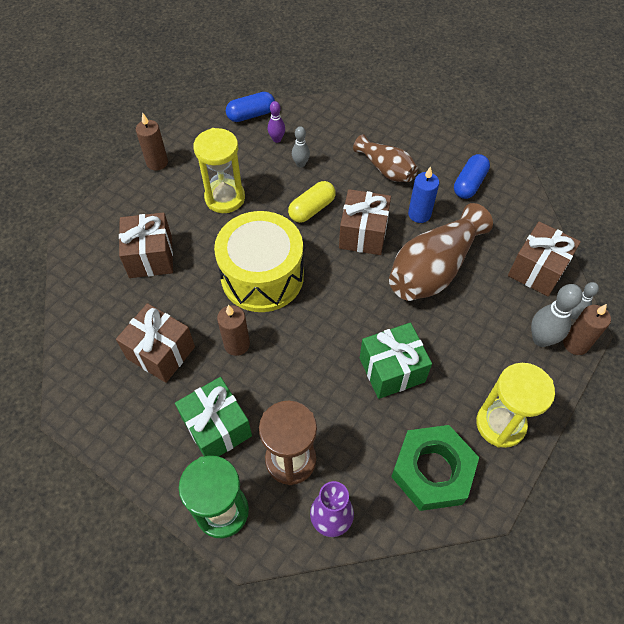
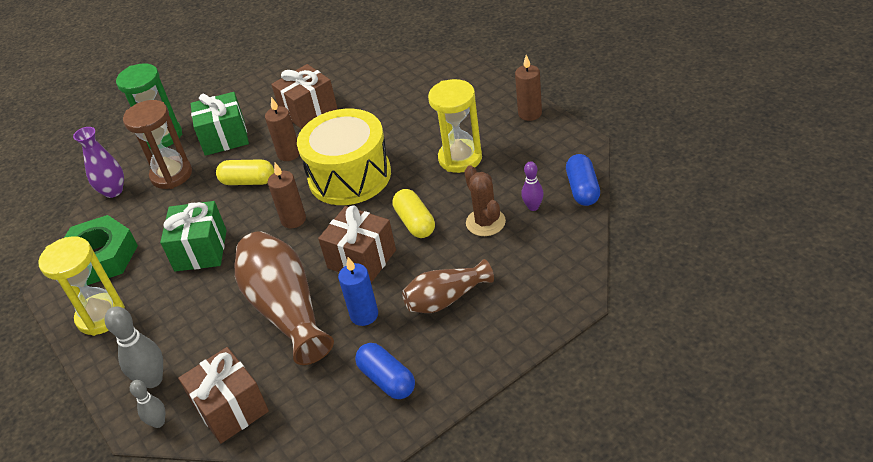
camera: 115 degrees right, 15 degrees down
(151, 256) = (410, 107): brown gift -> none
(286, 368) = (248, 181): none -> yellow capsule
(300, 164) = (485, 222): grey bowling pin -> brown cactus
(575, 344) = (127, 410): brown candle -> brown candle (293, 220)

